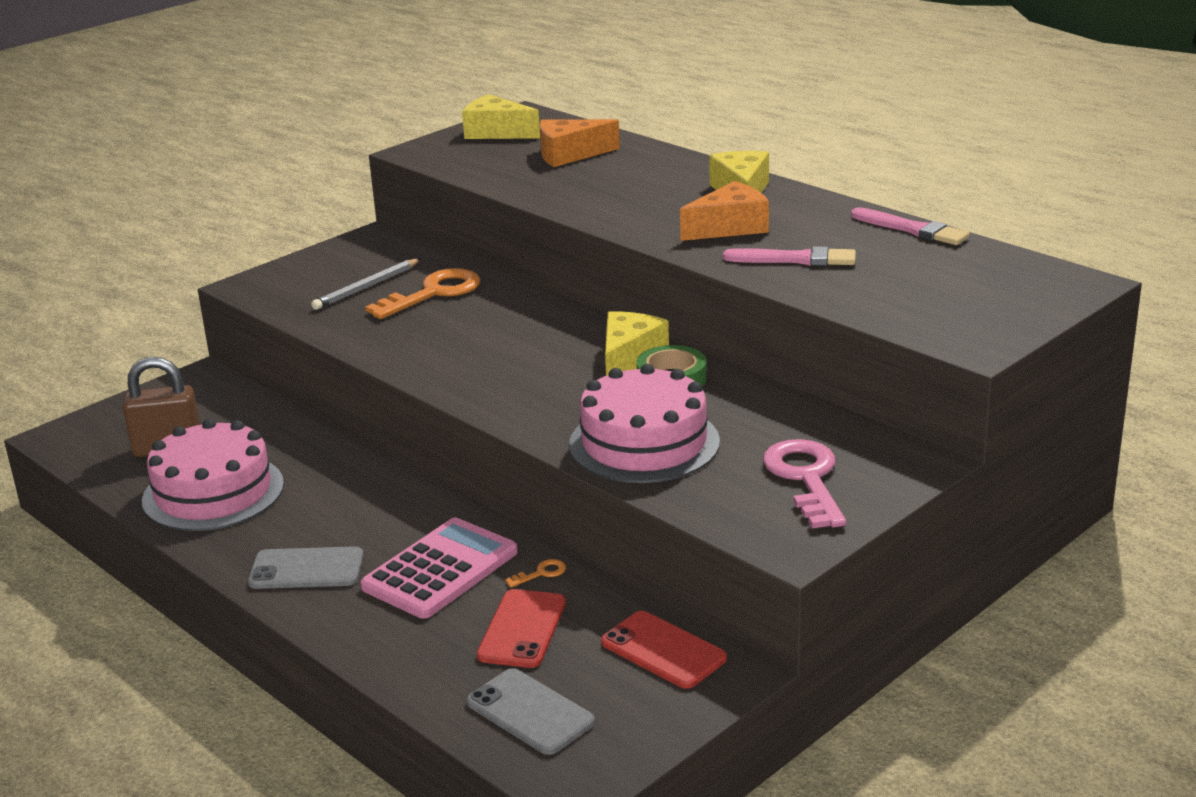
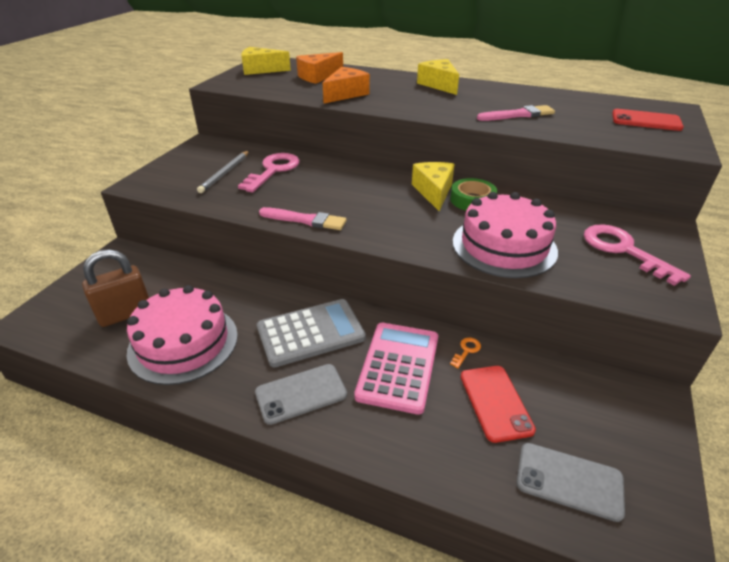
camera: 25 degrees left, 10 degrees up
(366, 513) = (311, 333): none -> grey calculator
(433, 293) = (273, 170): orange key -> pink key
(663, 650) = (598, 392): red phone -> red phone (646, 121)
(730, 227) = (458, 103): orange cheese -> orange cheese (345, 94)
(912, 229) = (553, 93): pink brush -> pink brush (305, 220)

